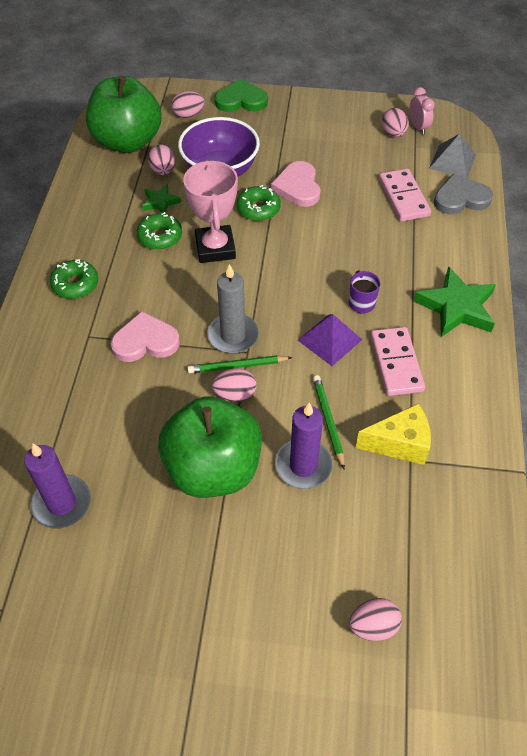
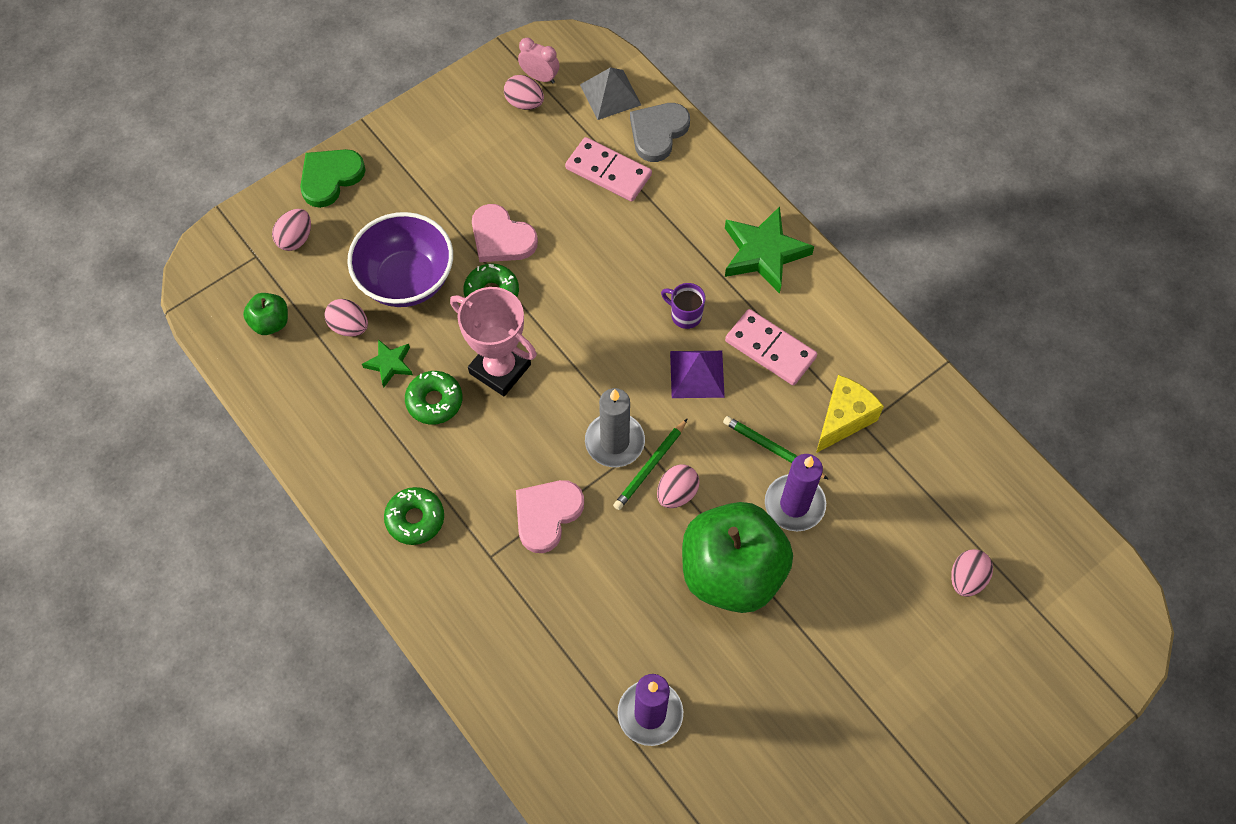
camera: 45 degrees left, 10 degrees up
(127, 142) = (270, 322): green apple -> green apple, size x0.43

